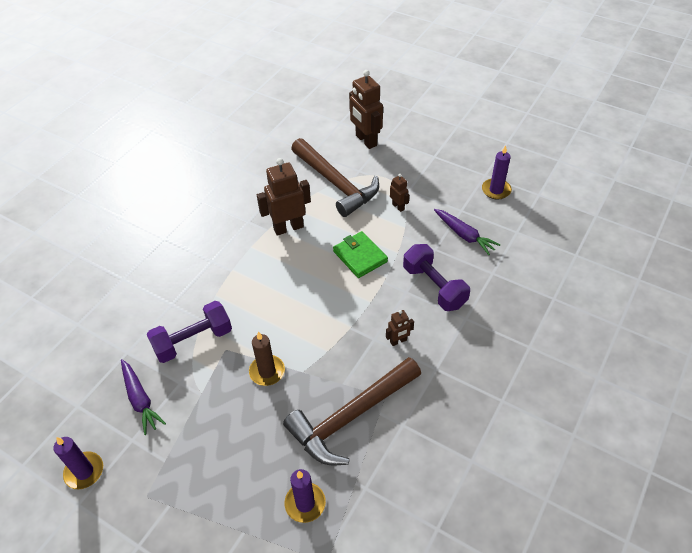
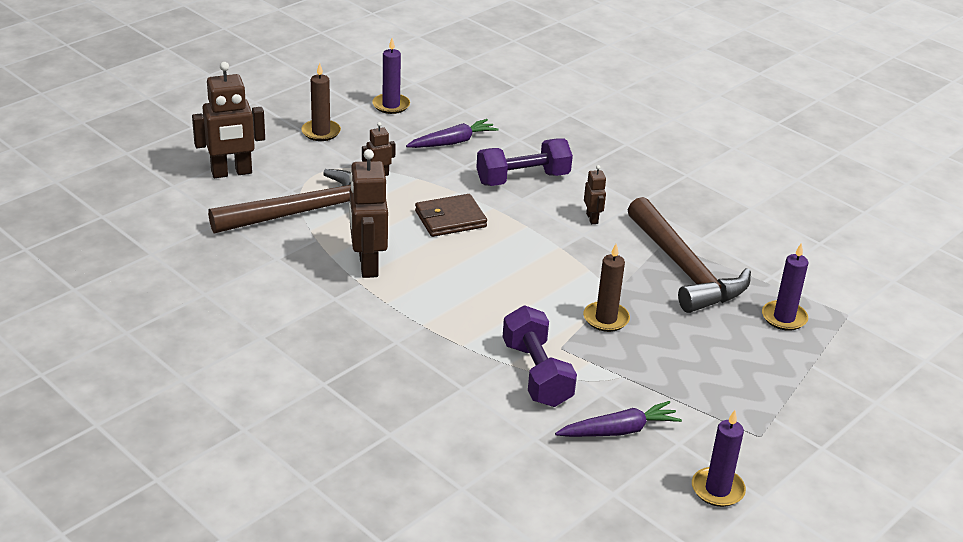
camera: 80 degrees left, 15 degrees down
(360, 256) = (450, 219): green wallet -> brown wallet
(437, 165) = (321, 132): none -> brown candle

